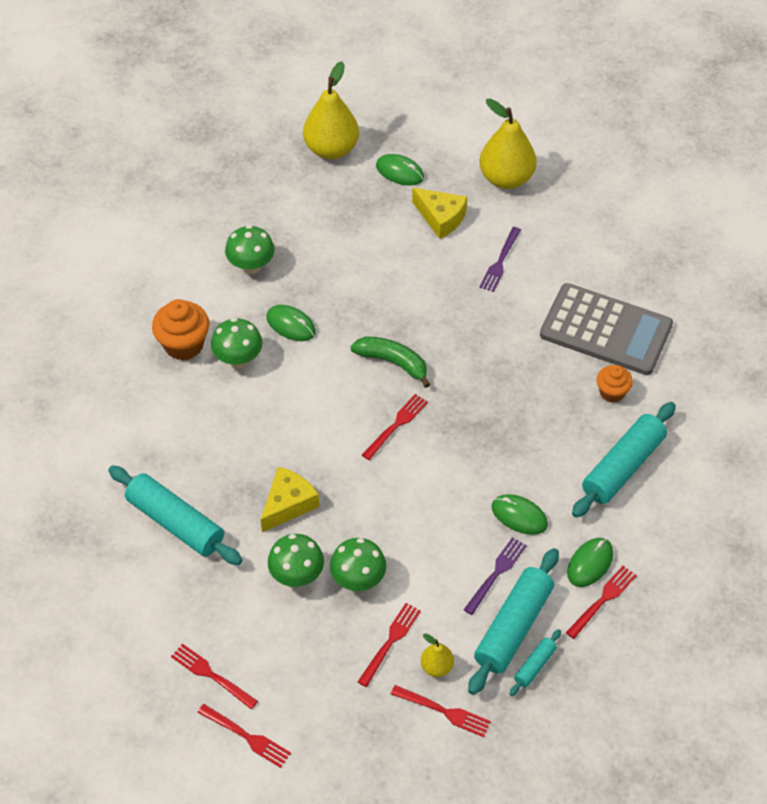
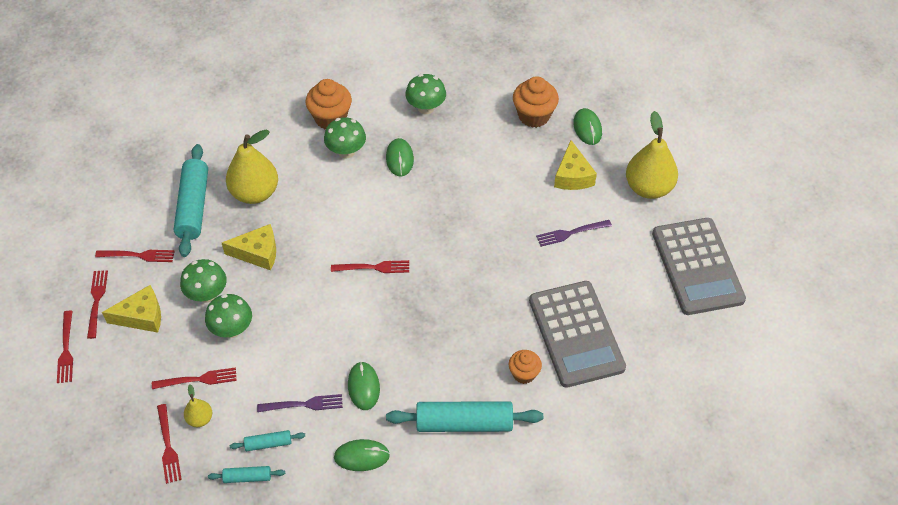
camera: 50 degrees right, 0 degrees up
(269, 646) = (141, 316): none -> yellow cheese
(331, 149) = (566, 81): yellow pear -> yellow pear (255, 193)
(346, 197) = (534, 116): none -> orange cupcake
(393, 362) = (423, 231): green banana -> none
(513, 627) = (268, 443): turquoise rolling pin -> turquoise rolling pin, size x0.48
(602, 600) = (337, 484): red fork -> red fork (138, 255)
(616, 205) = (697, 266): none -> grey calculator

